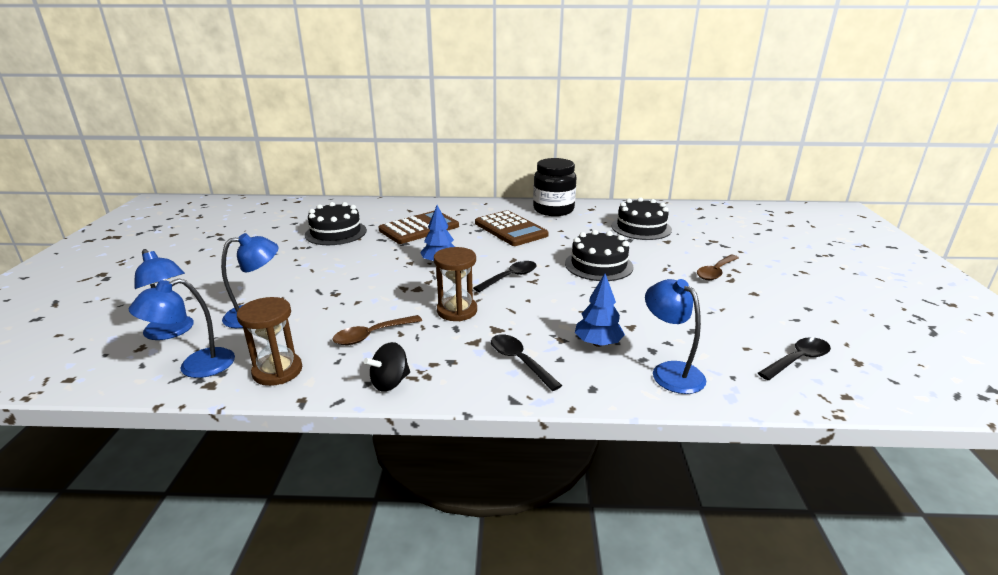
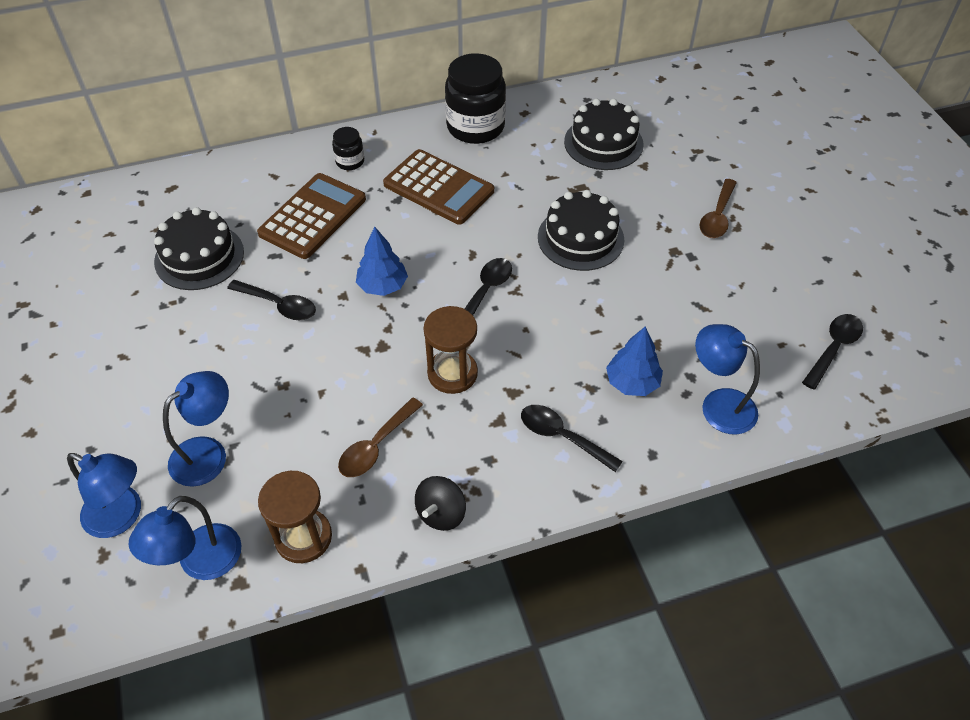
camera: 20 degrees left, 25 degrees up
(365, 259) = (279, 305): none -> black spoon
(460, 211) = (350, 162): none -> black jar

